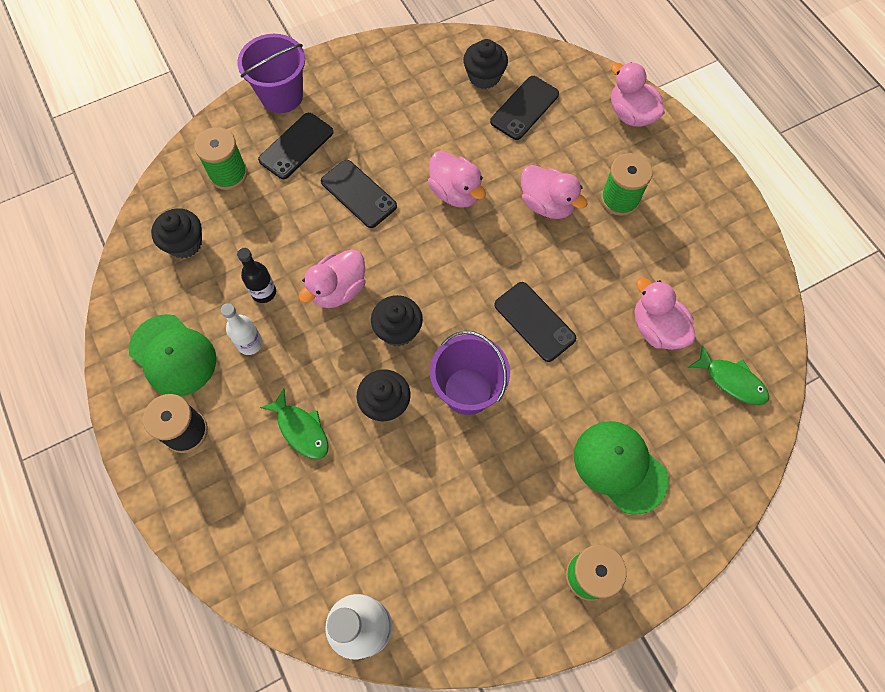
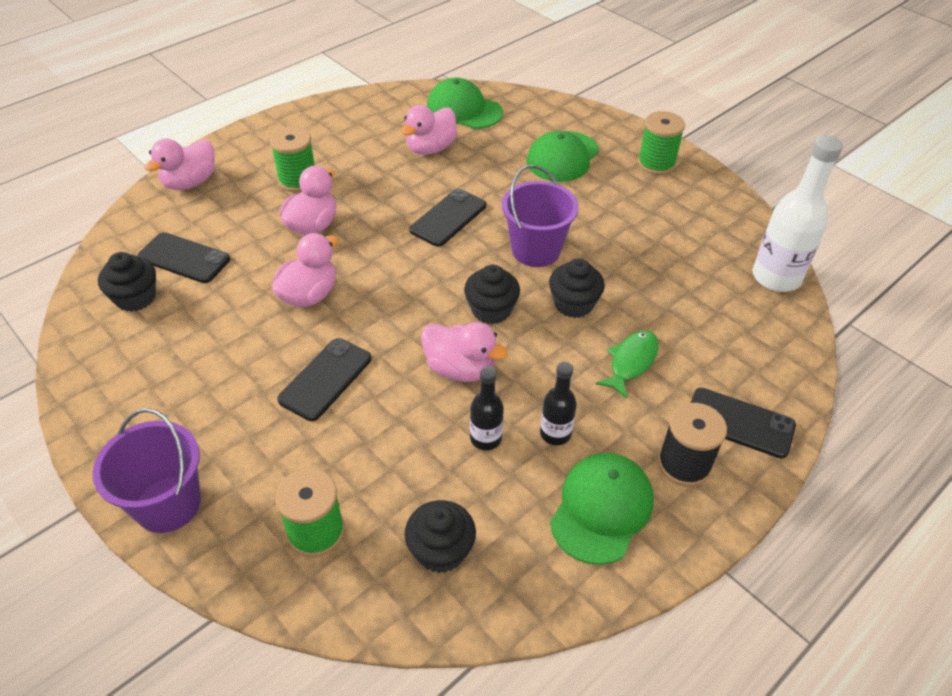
camera: 105 degrees left, 20 degrees down
(250, 343) = (555, 433): white bottle -> black bottle
(296, 146) = (258, 462): black phone -> black phone (739, 423)
(731, 380) = (464, 109): green fish -> green cap

